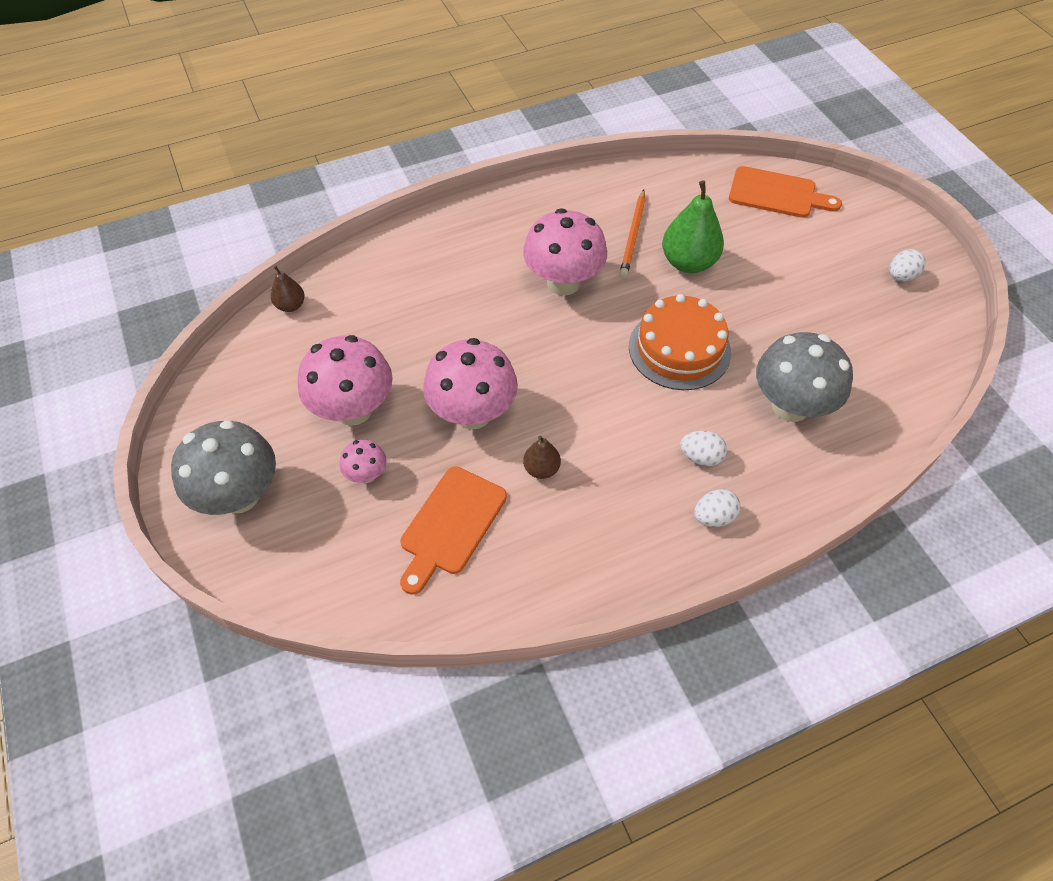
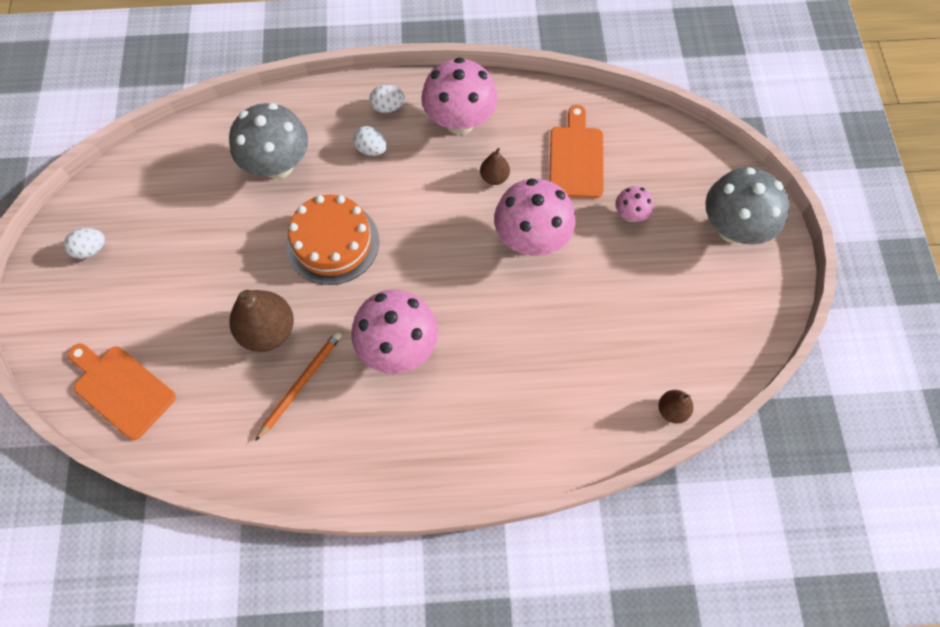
camera: 160 degrees left, 10 degrees up
(353, 410) = (630, 275): pink mushroom -> pink mushroom (459, 122)
(451, 525) = (576, 158): orange cutting board -> orange cutting board turned 45 degrees counterclockwise
(688, 262) = (268, 331): green pear -> brown pear

